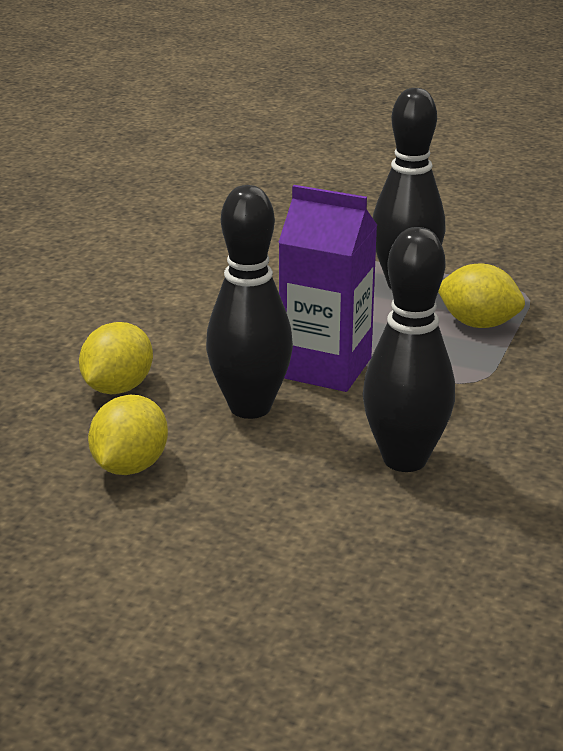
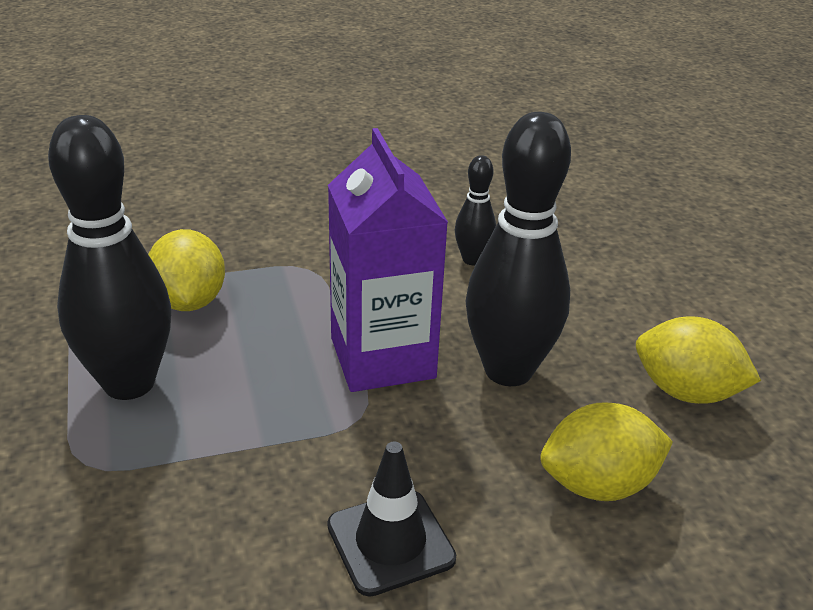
camera: 130 degrees left, 5 degrees up
(130, 466) = (686, 392): yellow lemon -> yellow lemon turned 45 degrees clockwise
(178, 314) = (390, 542): none -> black traffic cone
(405, 459) = (472, 259): black bowling pin -> black bowling pin, size x0.49

